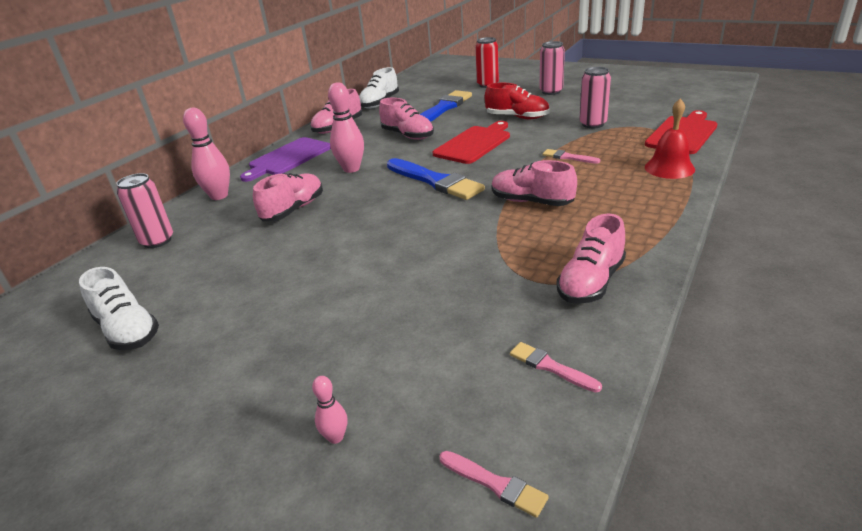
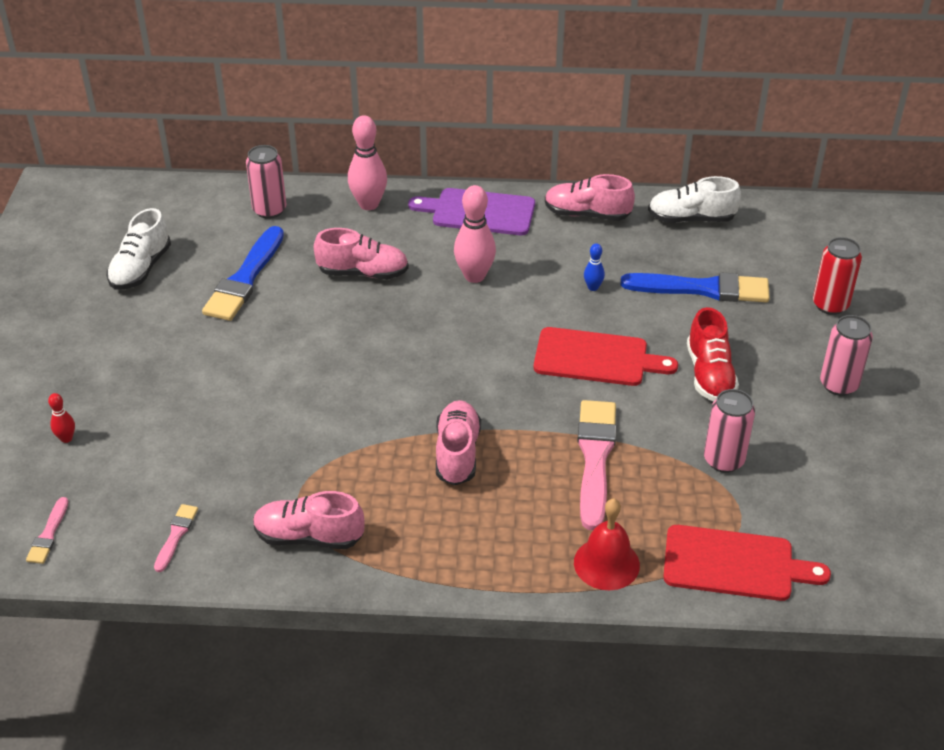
camera: 60 degrees right, 10 degrees up
(335, 437) = (66, 438): pink bowling pin -> red bowling pin
(407, 135) = (593, 287): pink shoe -> blue bowling pin
(435, 181) = (474, 357): blue brush -> blue brush (245, 278)
(568, 157) = (595, 458): pink brush -> pink brush, size x2.08

